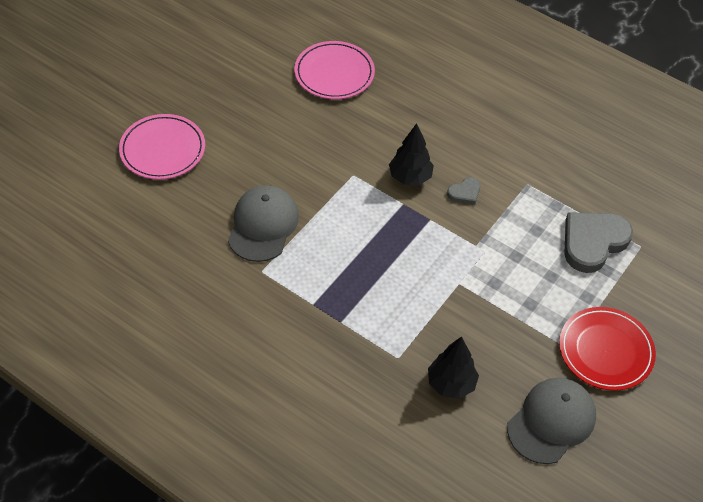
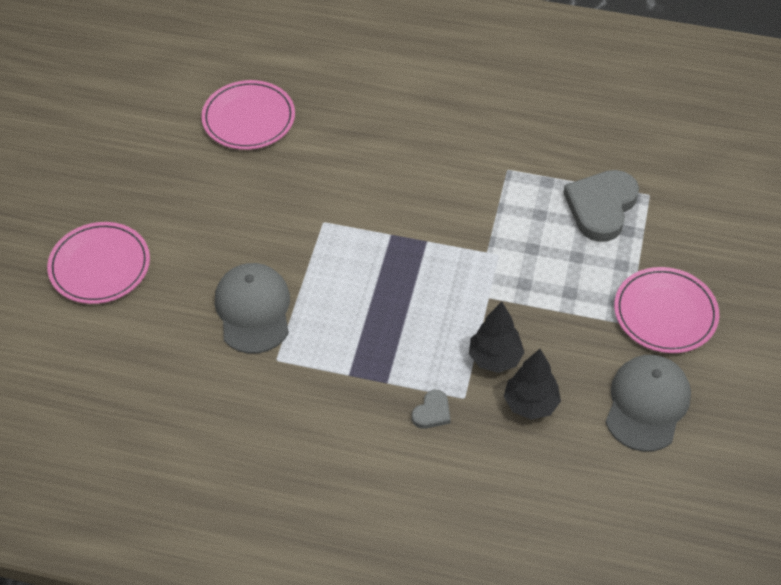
camera: 20 degrees left, 0 degrees up
(410, 177) = (384, 203): black tree -> black tree (495, 358)
(465, 193) = (449, 200): grey heart -> grey heart (432, 412)
(605, 351) = (665, 313): red plate -> pink plate

